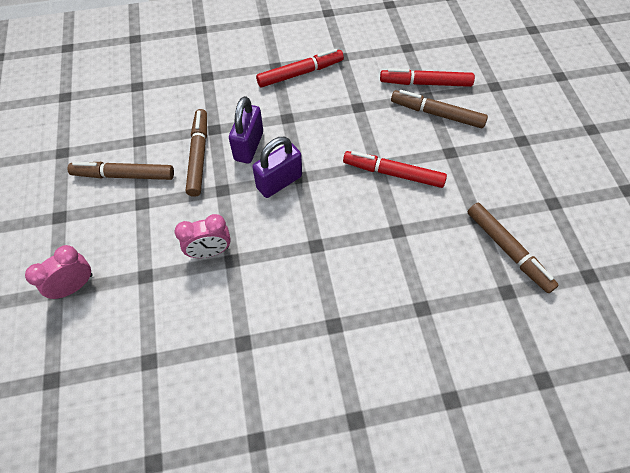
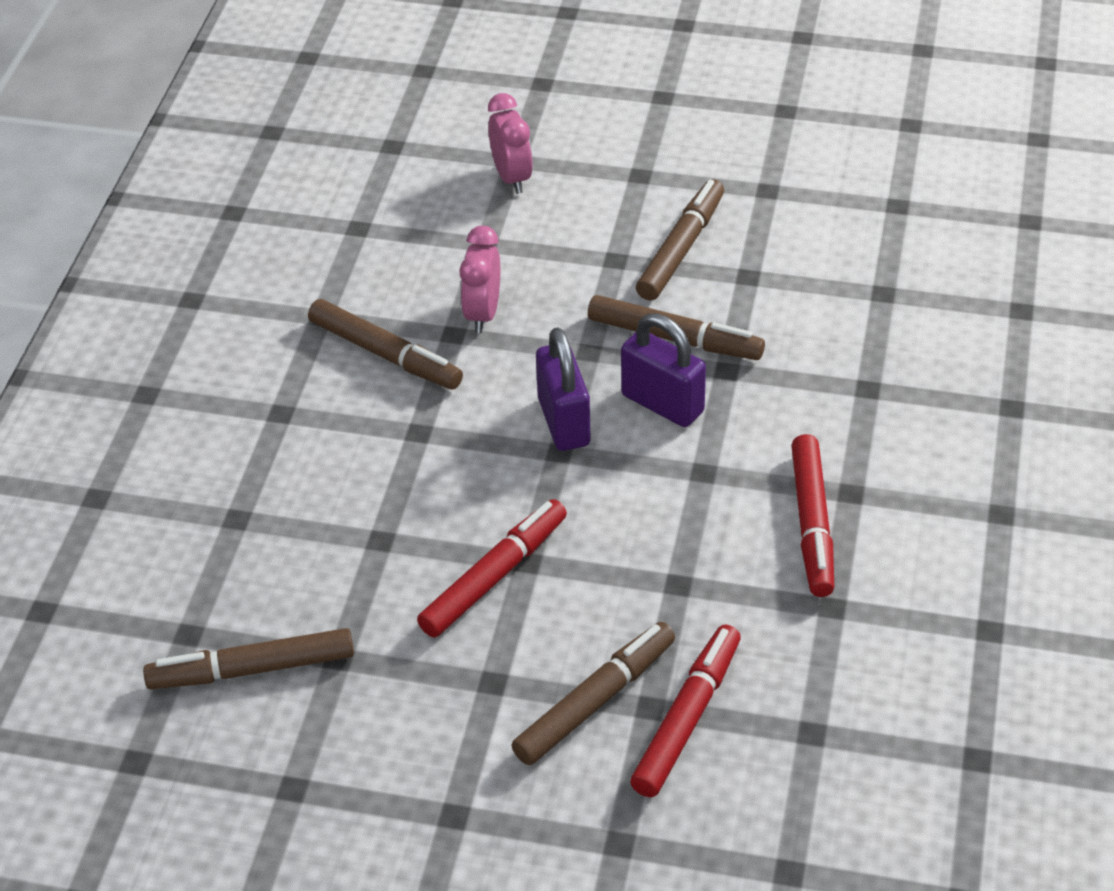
camera: 115 degrees right, 15 degrees down
(263, 289) = (385, 354): none -> brown marker

